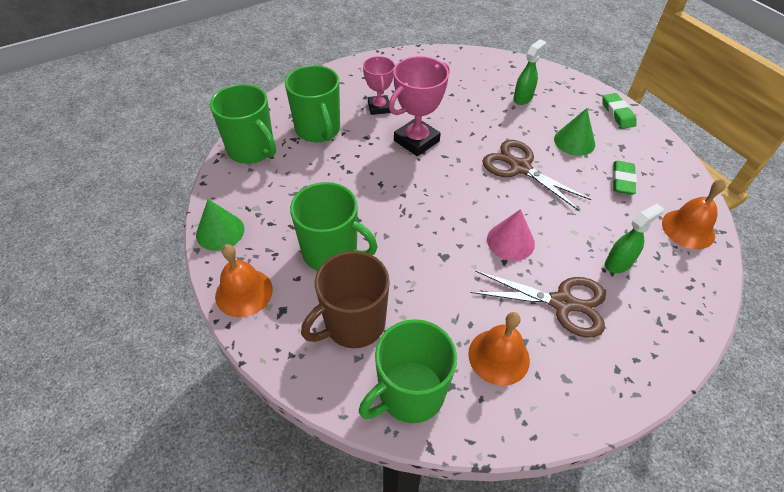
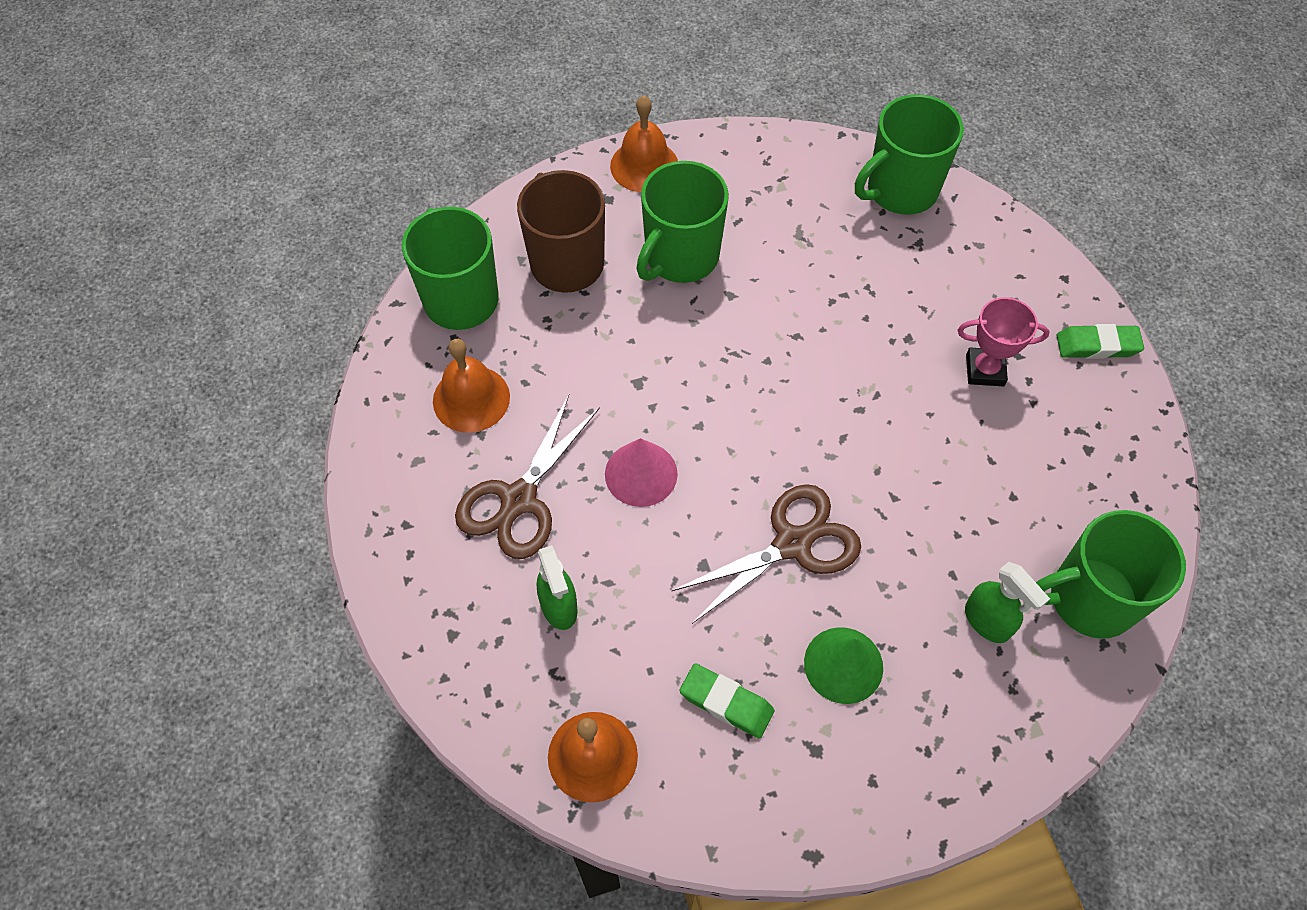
camera: 105 degrees right, 10 degrees up
(220, 231) = (746, 148): green cone -> none
(318, 130) = (935, 276): green mug -> green mug (1089, 599)
(416, 141) = (887, 406): pink trophy -> none
(617, 114) = (914, 792): green eraser -> green eraser (1097, 345)

